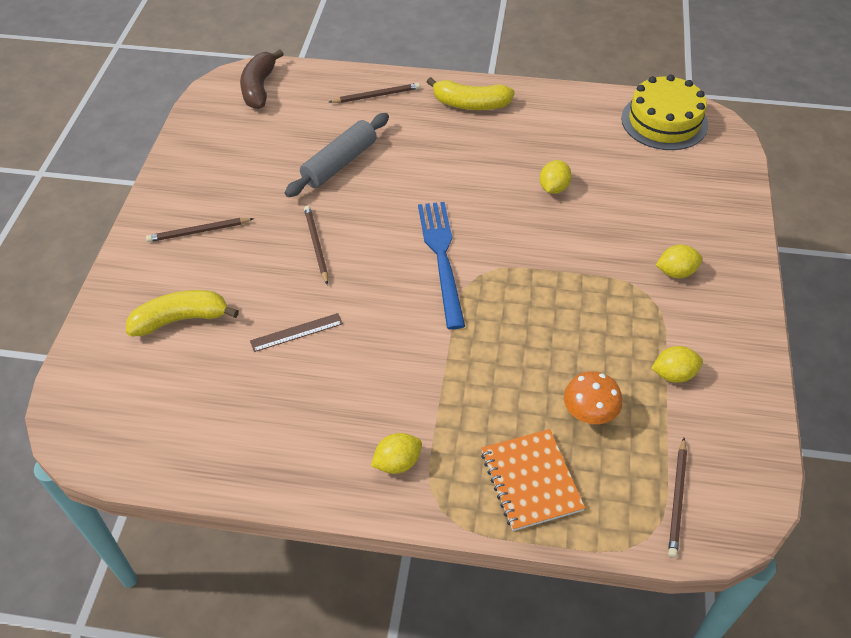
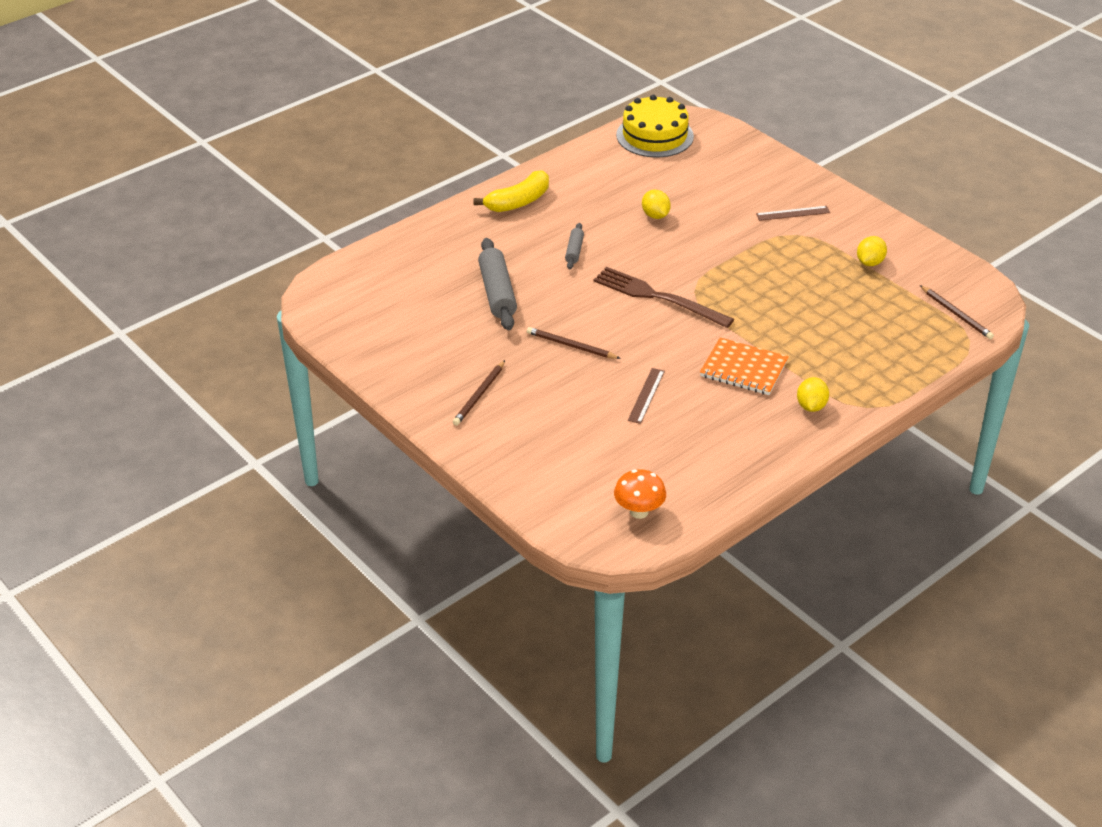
camera: 50 degrees left, 10 degrees down
(181, 319) = (564, 444): yellow banana -> none
(259, 88) = (347, 288): brown banana -> none
(376, 95) = (444, 237): brown pencil -> none
(442, 258) = (658, 297): blue fork -> brown fork
(445, 171) = (574, 251): none -> grey rolling pin
(530, 481) = (884, 361): orange notebook -> orange notebook (743, 369)
(589, 414) = (862, 311): orange mushroom -> orange mushroom (639, 511)
(676, 272) = (792, 213): yellow lemon -> brown ruler

